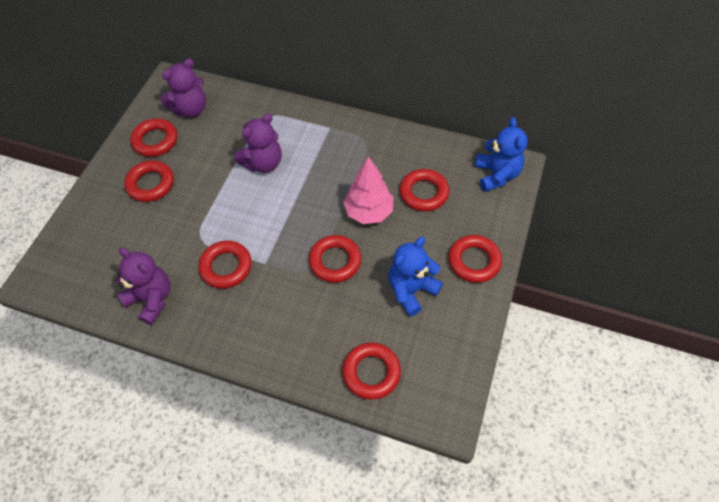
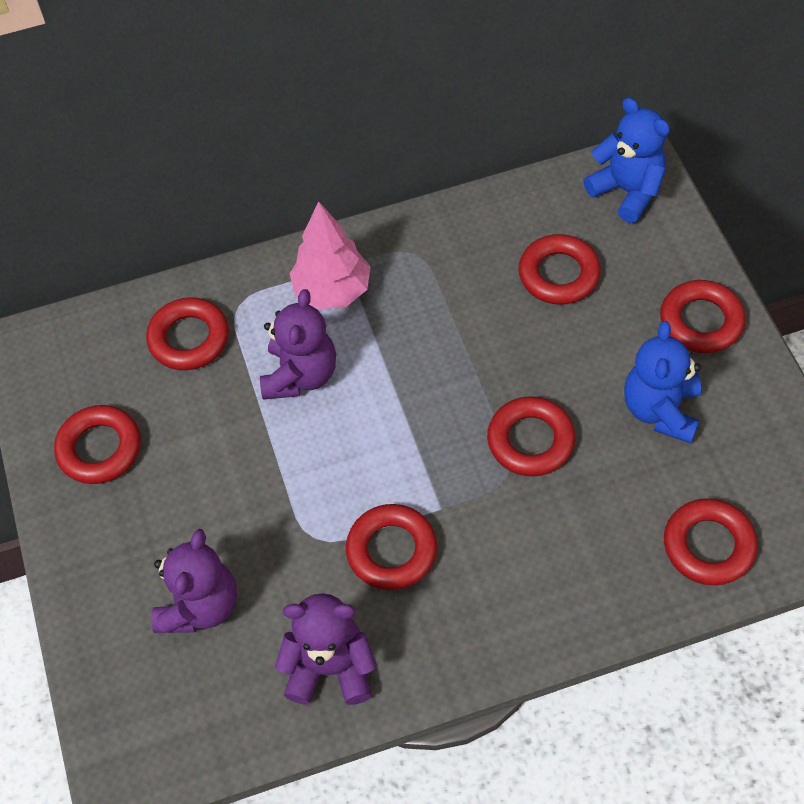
camera: 35 degrees left, 0 degrees up
(151, 184) = (160, 515): red ring -> red ring (189, 338)
(191, 109) = (108, 367): purple teddy bear -> purple teddy bear (200, 605)
(368, 212) = (511, 346): pink tree -> pink tree (332, 291)

